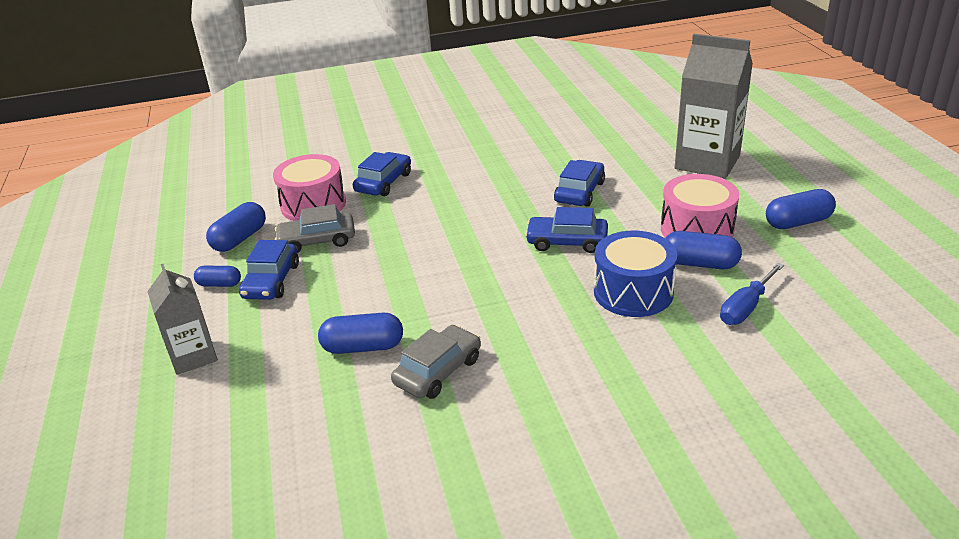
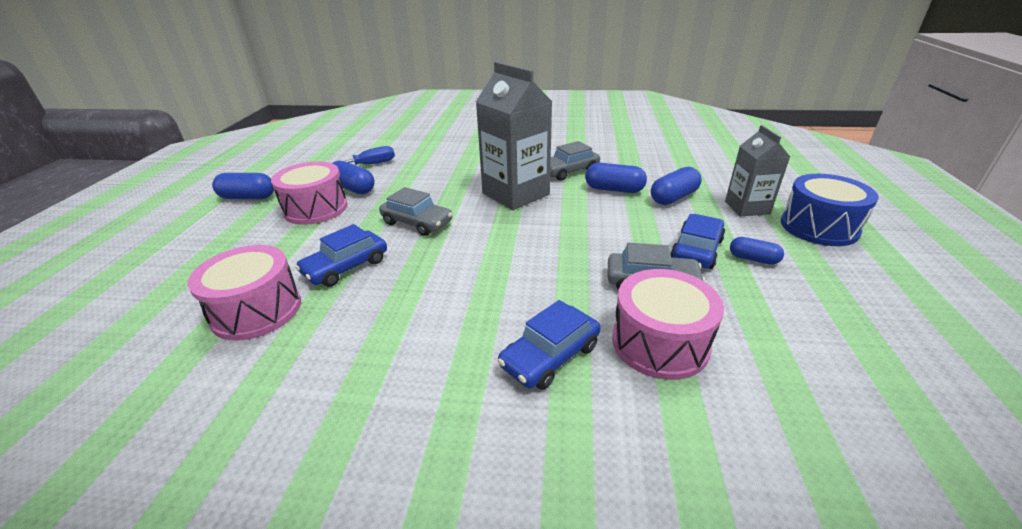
camera: 160 degrees left, 0 degrees up
(240, 239) = (754, 311): blue capsule -> blue capsule (673, 198)
(567, 242) = (417, 222): blue car -> grey car
(601, 156) = (257, 310): none -> pink drum
(633, 292) = (416, 183): blue drum -> blue drum (819, 227)
(707, 162) = (188, 266): grey carton -> grey carton (515, 194)

